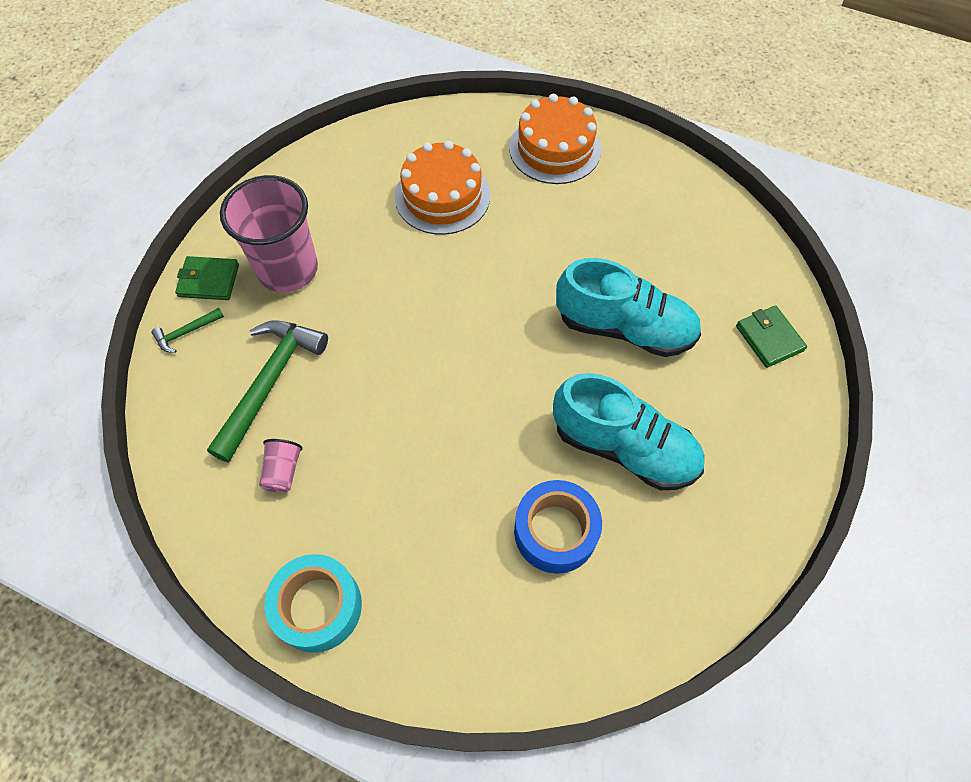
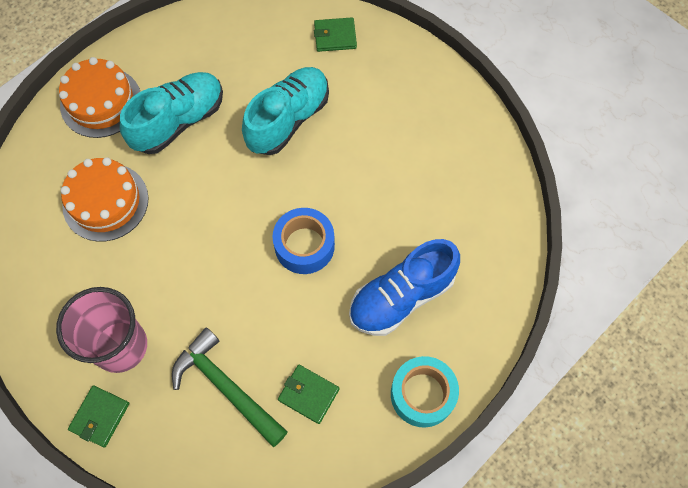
camera: 70 degrees left, 5 degrees up
(186, 332) = (146, 447): green hammer -> none
(283, 471) = (308, 394): pink cup -> green wallet
(440, 538) = (401, 297): none -> blue shoe
(555, 532) = (423, 222): blue tape -> blue tape (304, 246)
(624, 447) = (379, 157): turquoise shoe -> turquoise shoe (178, 121)

